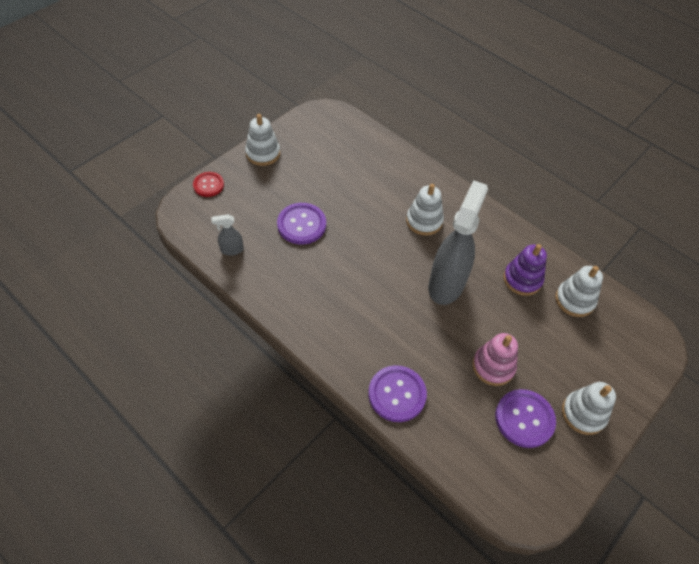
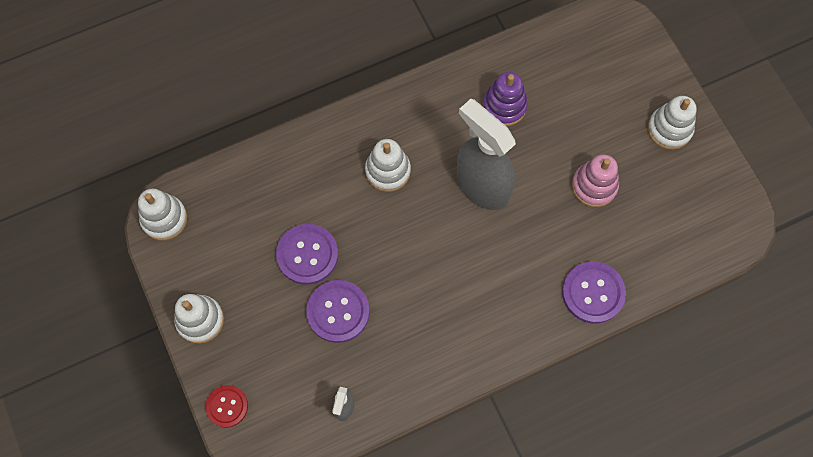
camera: 65 degrees left, 15 degrees up
(524, 419) = (657, 185): purple button -> purple button (307, 254)
(574, 300) = (547, 69): white stacking toy -> white stacking toy (164, 219)

